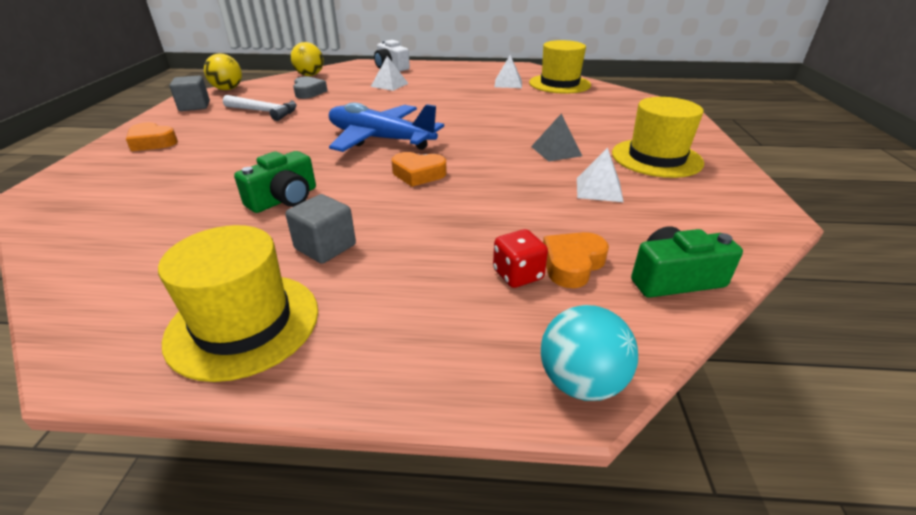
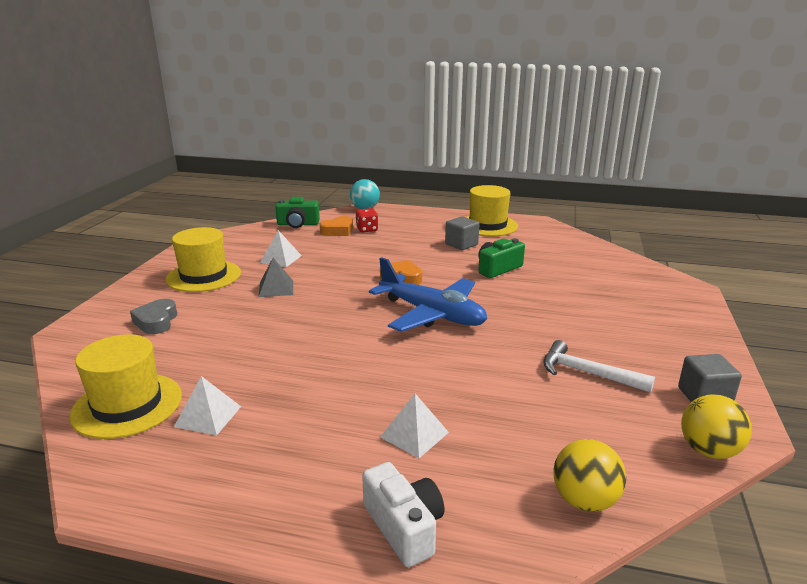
camera: 170 degrees left, 10 degrees down
(152, 142) = (669, 330): orange heart -> none
(309, 92) = (551, 423): grey heart -> grey heart (156, 321)

